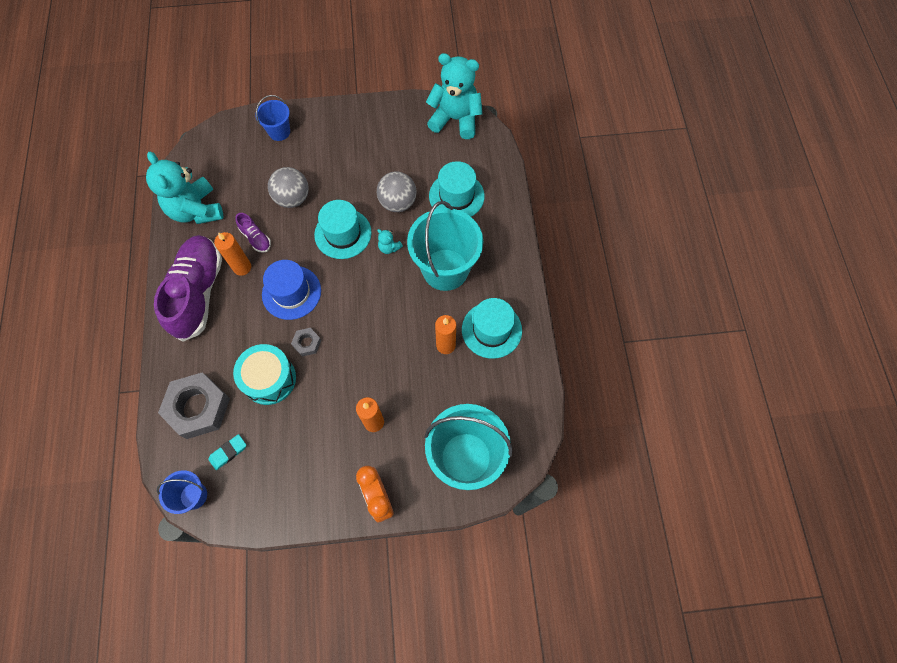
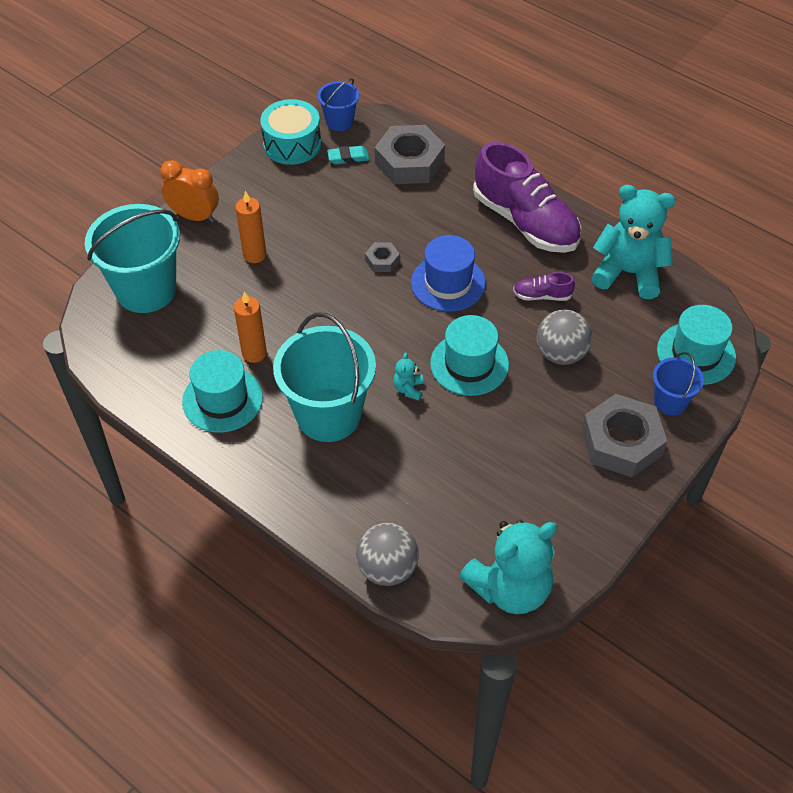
camera: 135 degrees right, 15 degrees down
(228, 452) = (348, 157): turquoise eraser -> turquoise eraser turned 75 degrees clockwise
(242, 267) = (518, 266): orange candle -> none
(269, 379) = (380, 217): turquoise drum -> turquoise drum (292, 144)
(327, 134) = (621, 442): none -> grey nut
(389, 247) = (408, 389): turquoise teddy bear -> turquoise teddy bear turned 75 degrees counterclockwise
(398, 202) = (455, 437): grey ball -> grey ball (387, 568)
(456, 196) = (402, 497): turquoise hat -> turquoise hat (696, 353)

